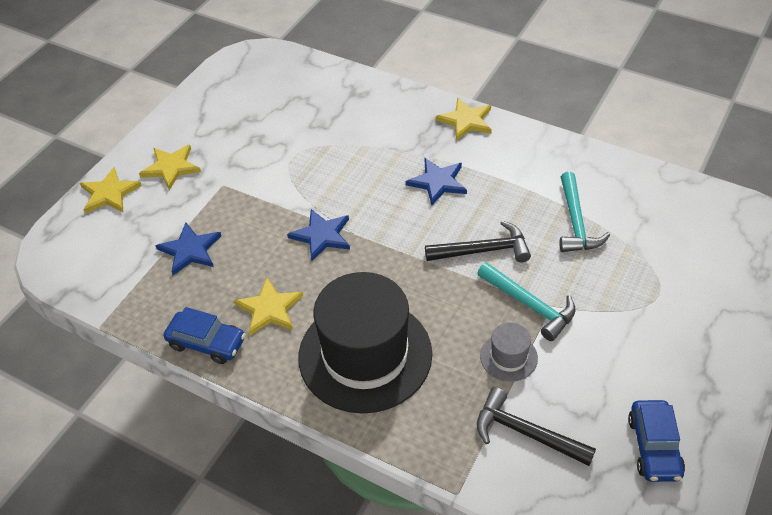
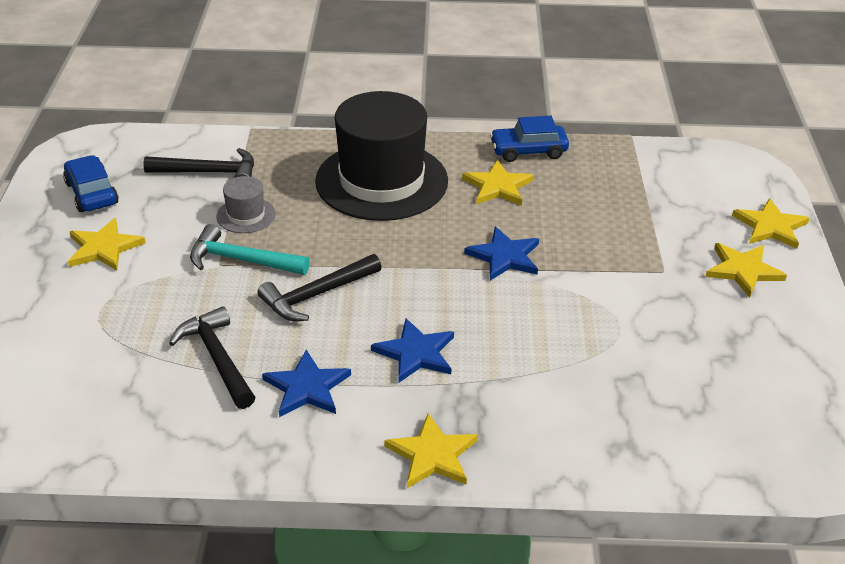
camera: 150 degrees right, 10 degrees down
(190, 250) = (623, 206): blue star -> blue star (307, 387)
(576, 222) = (217, 358): turquoise hammer -> black hammer
(648, 363) = (104, 248): none -> yellow star

